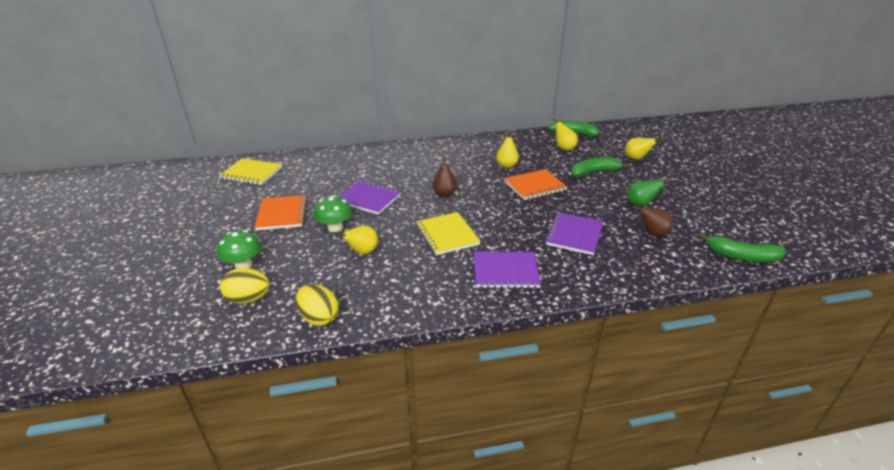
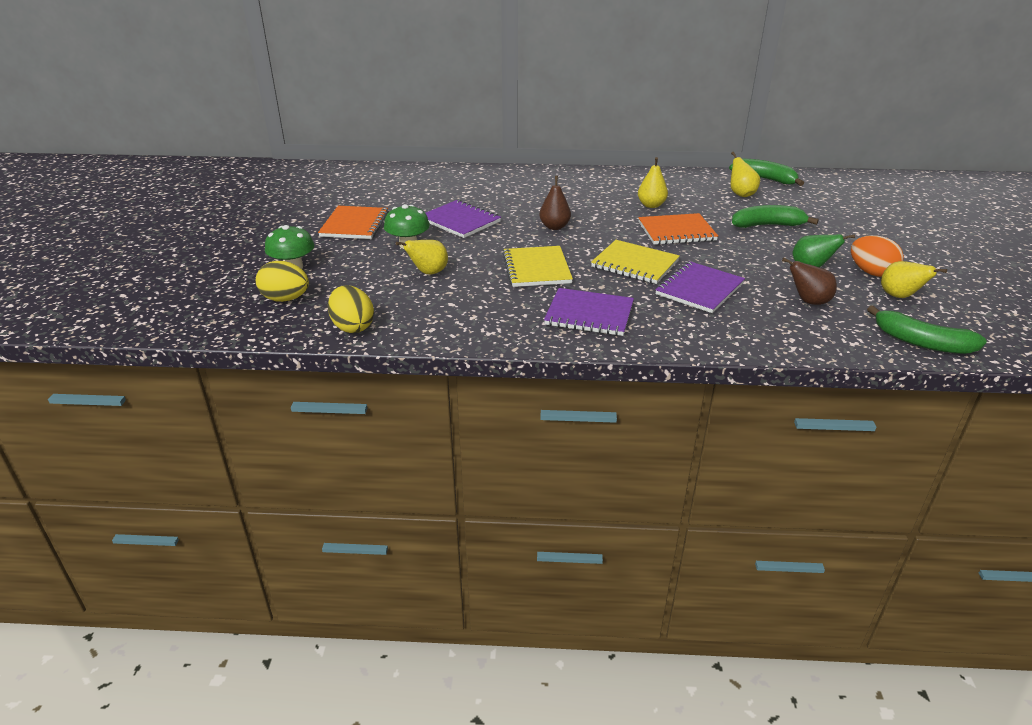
camera: 15 degrees right, 0 degrees up
(251, 173) = (337, 180): yellow notebook -> yellow notebook (634, 264)
(636, 158) = (838, 216): yellow pear -> yellow pear (899, 296)
(680, 202) = (871, 272): none -> orange egg

